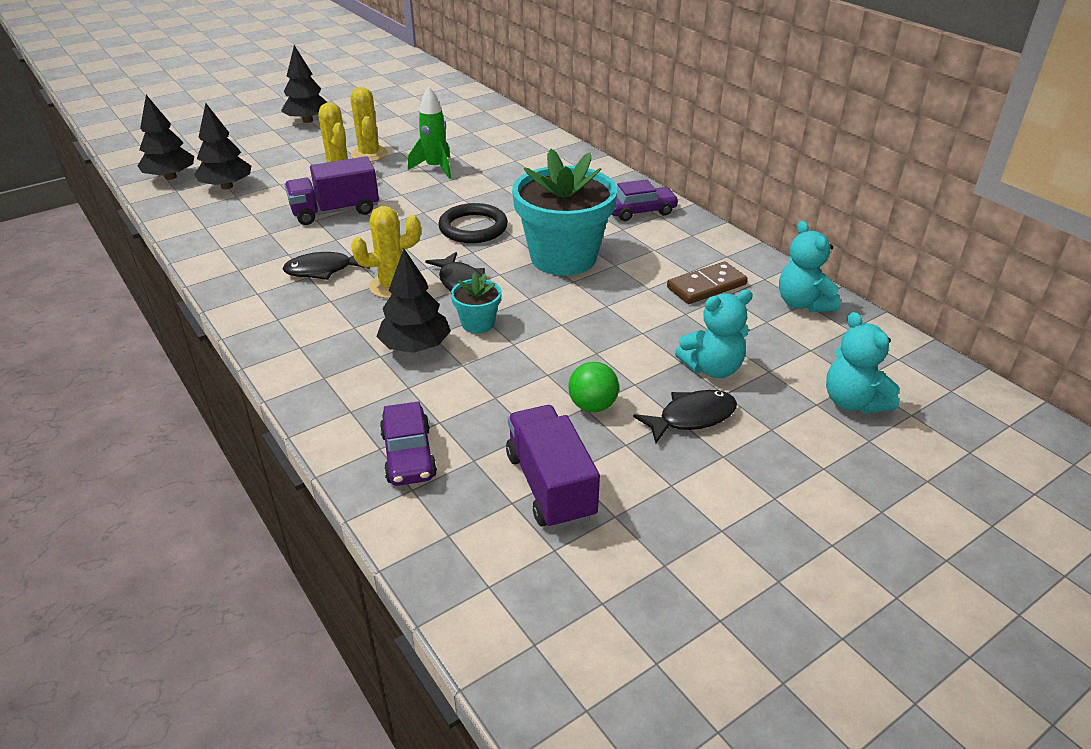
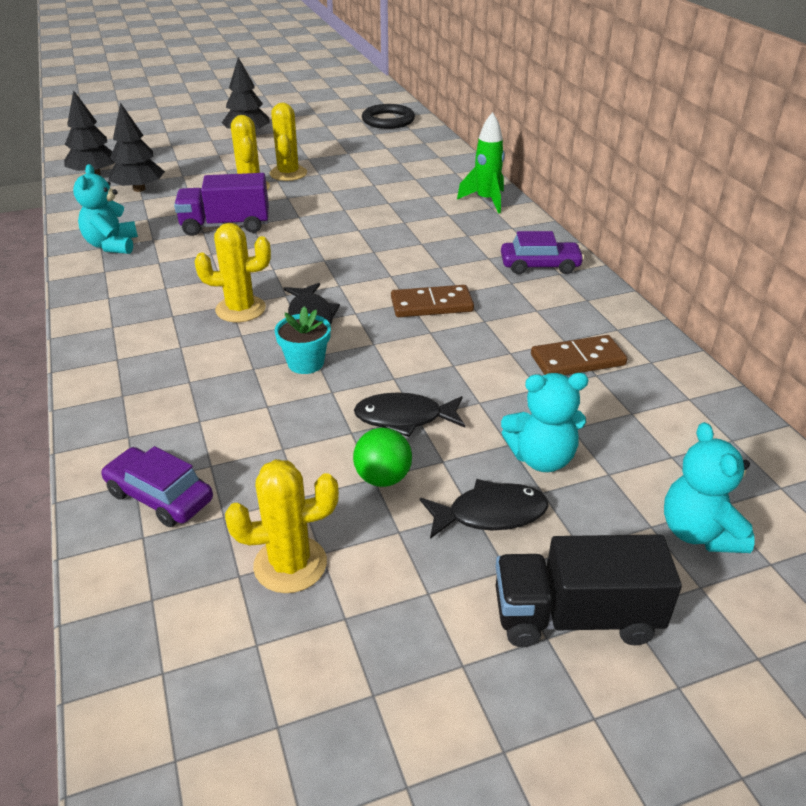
camera: 15 degrees right, 0 degrees up
(323, 270) = (182, 283): black fish -> black fish (404, 418)
(408, 455) = (159, 496): purple car -> purple car turned 120 degrees clockwise
(415, 346) = (229, 377): black tree -> none
(435, 168) = (346, 194): green rocket -> green rocket (486, 201)
(473, 228) = (353, 260): black ring -> black ring (388, 120)
(550, 486) = (290, 564): purple truck -> yellow cactus
(563, 257) = (431, 305): turquoise flower pot -> brown domino
(789, 479) = (575, 616): none -> black truck
(803, 303) = (685, 399): turquoise teddy bear -> turquoise teddy bear (112, 245)

